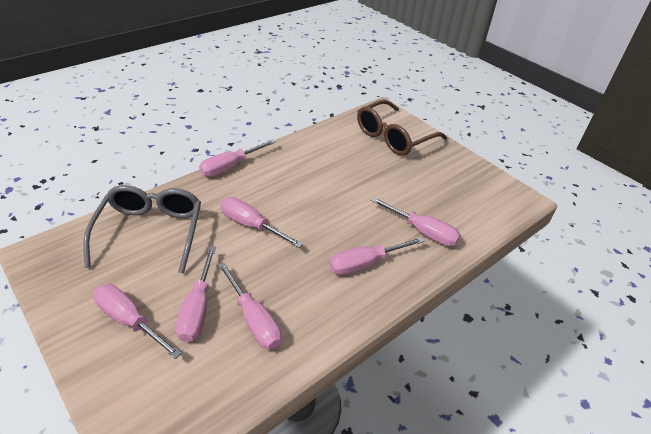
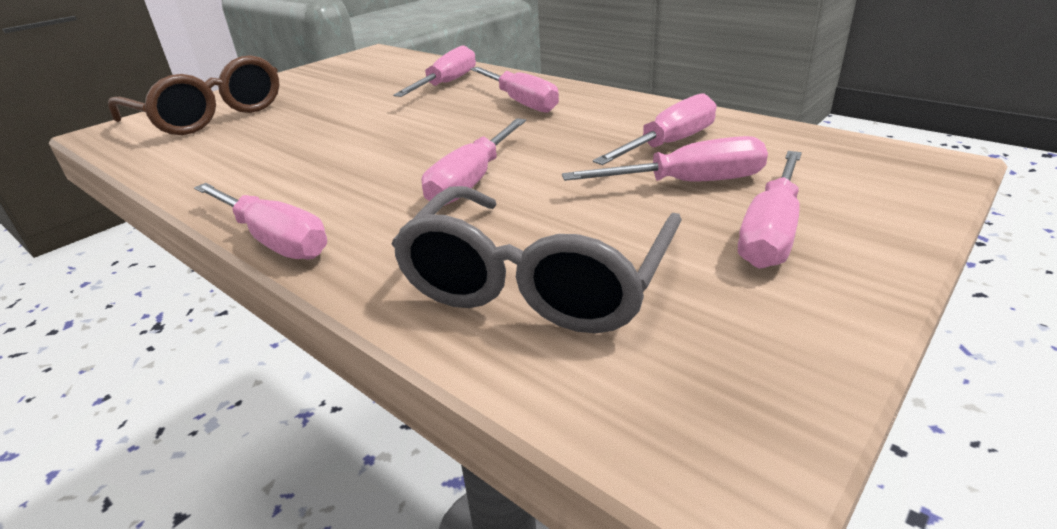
camera: 95 degrees left, 10 degrees down
(150, 232) = (538, 280): grey glasses -> grey glasses turned 60 degrees counterclockwise

